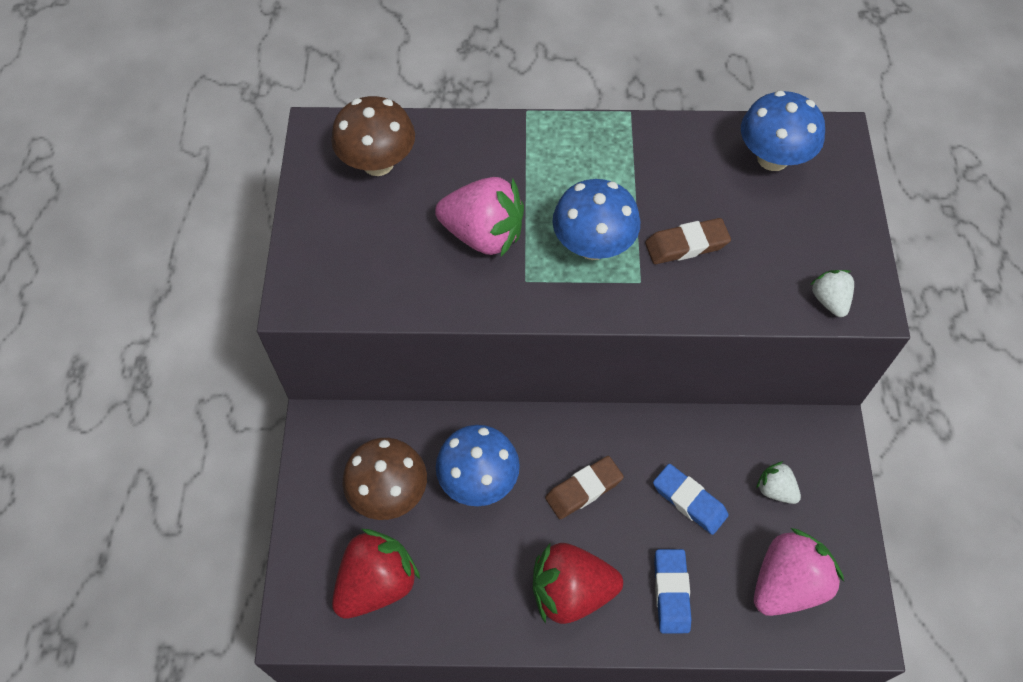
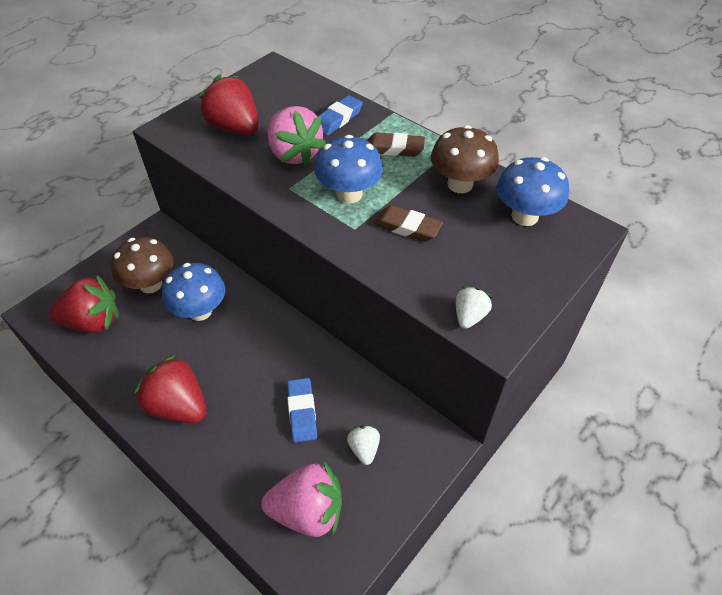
camera: 40 degrees right, 10 degrees down
(378, 163) = (282, 94): brown mushroom -> brown mushroom (460, 184)
(379, 246) = (235, 128): none -> red strawberry
(584, 489) = (249, 358): brown eraser -> brown eraser (394, 149)
(671, 592) = (232, 454): blue eraser -> blue eraser (338, 119)

